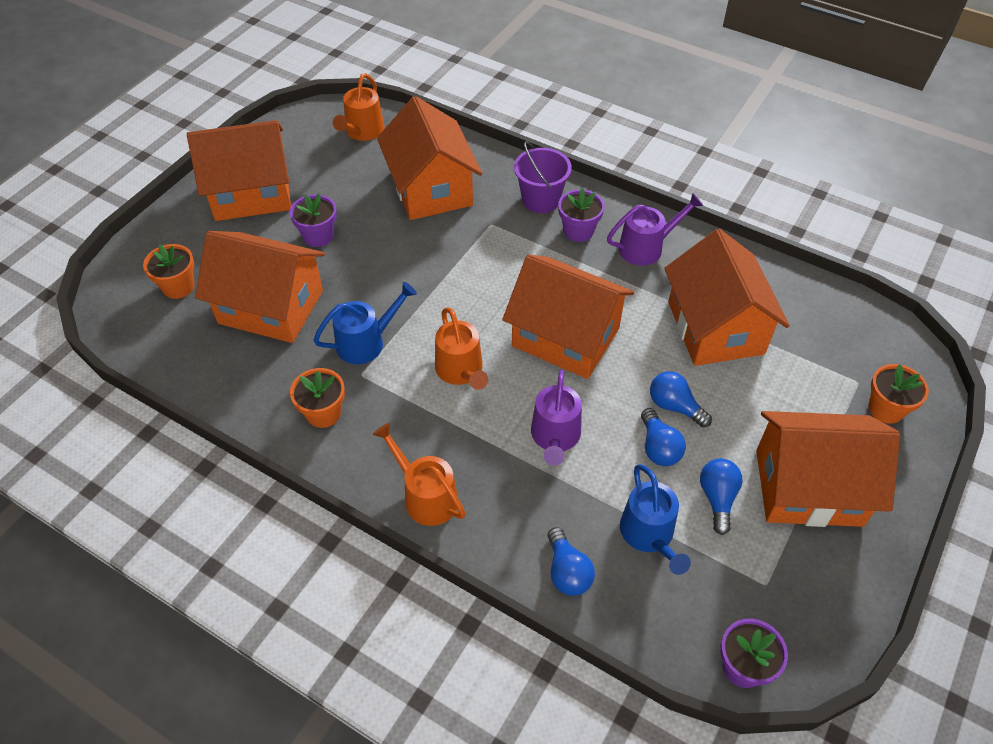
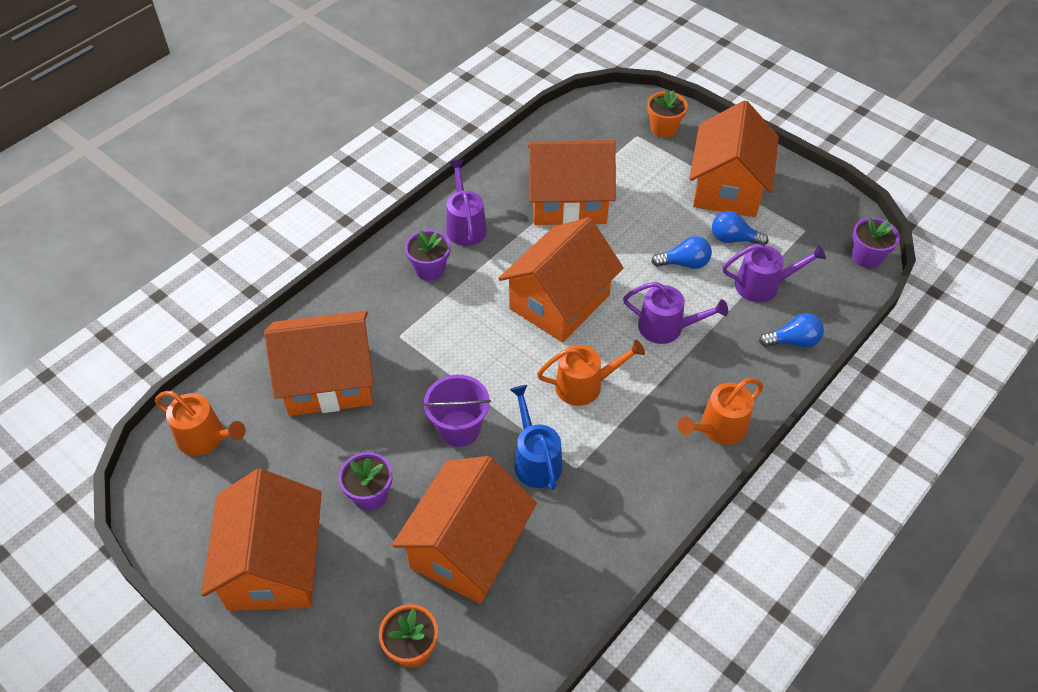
camera: 80 degrees left, 0 degrees up
(323, 413) = (618, 503): orange flower pot -> none
(541, 200) = (378, 291): purple bucket -> purple bucket (459, 428)
(649, 534) = (763, 285): blue watering can -> purple watering can
(674, 406) = (645, 245): blue light bulb -> none

